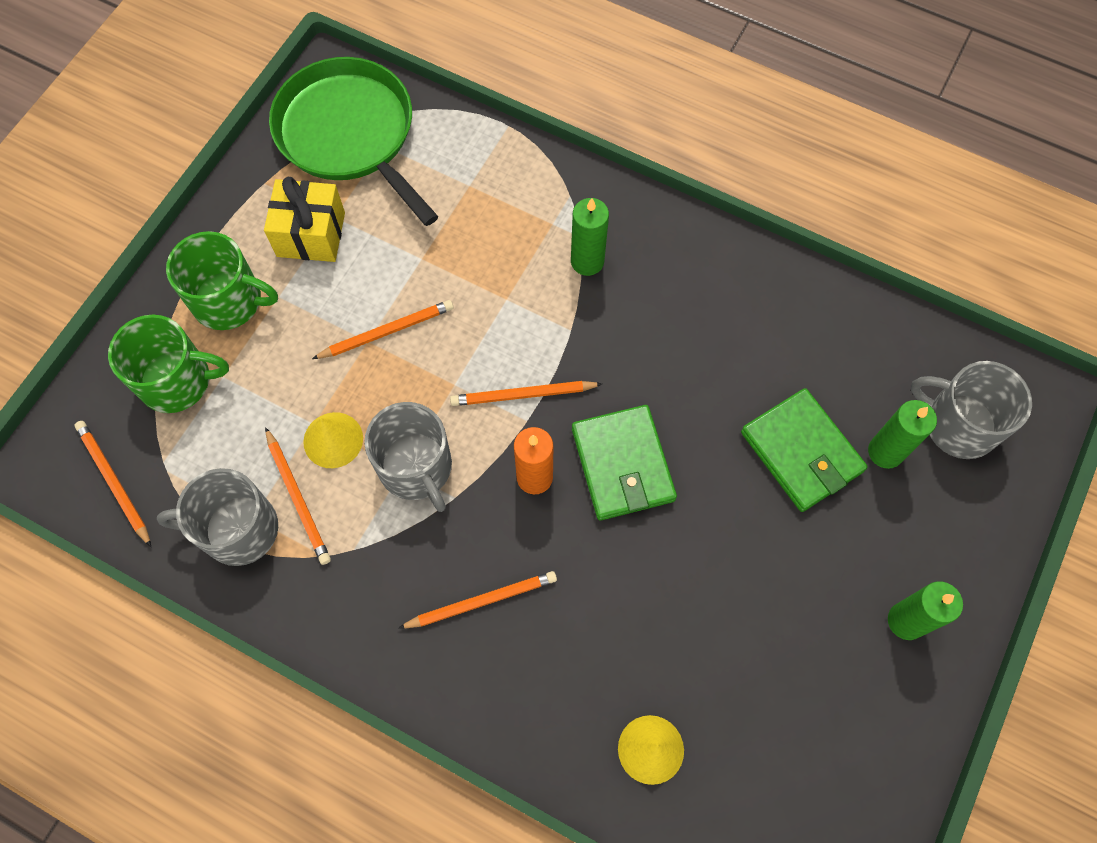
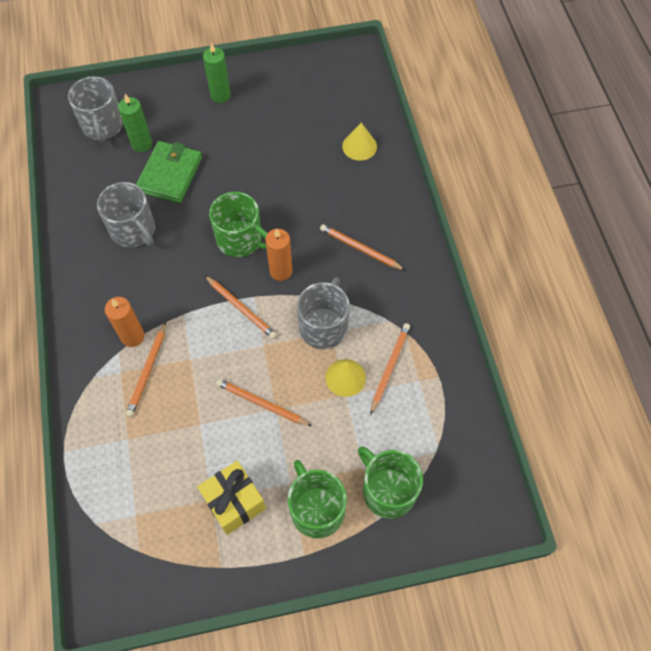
camera: 130 degrees left, 5 degrees down
(114, 482) = (469, 467): orange pencil -> orange pencil (148, 371)
(238, 529) = (431, 381): grey mug -> grey mug (133, 230)
(349, 134) = (142, 545): green pan -> none
(587, 261) = (132, 336): green candle -> orange candle
(622, 464) = (240, 239): green wallet -> green mug

